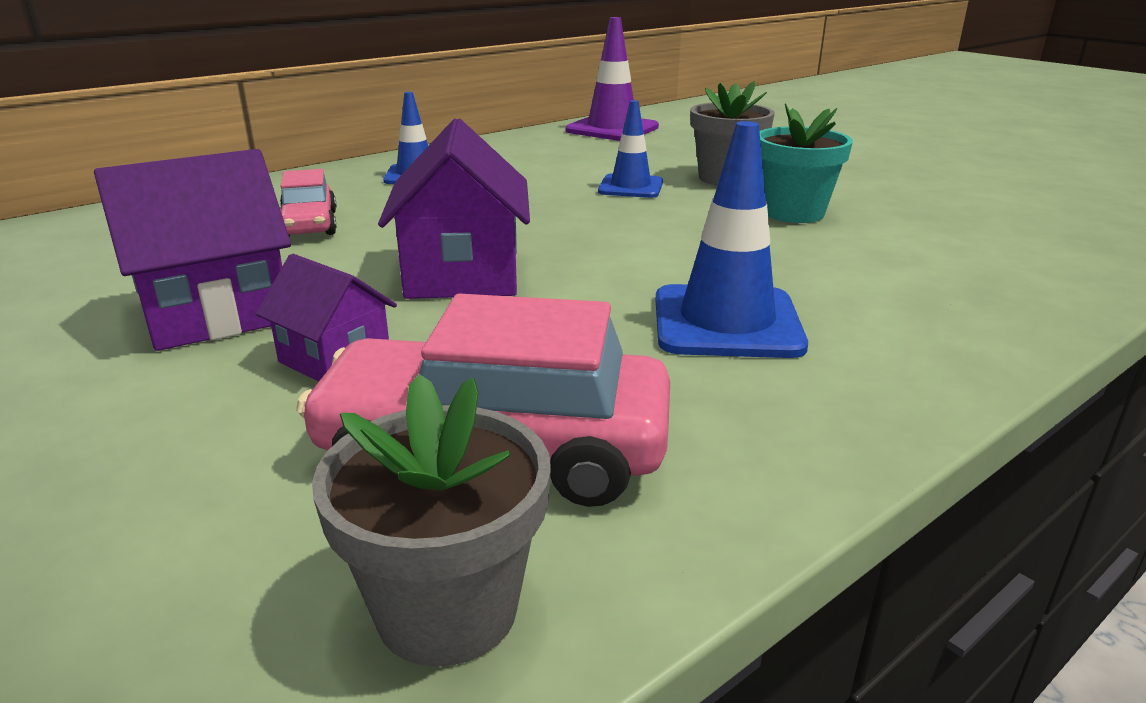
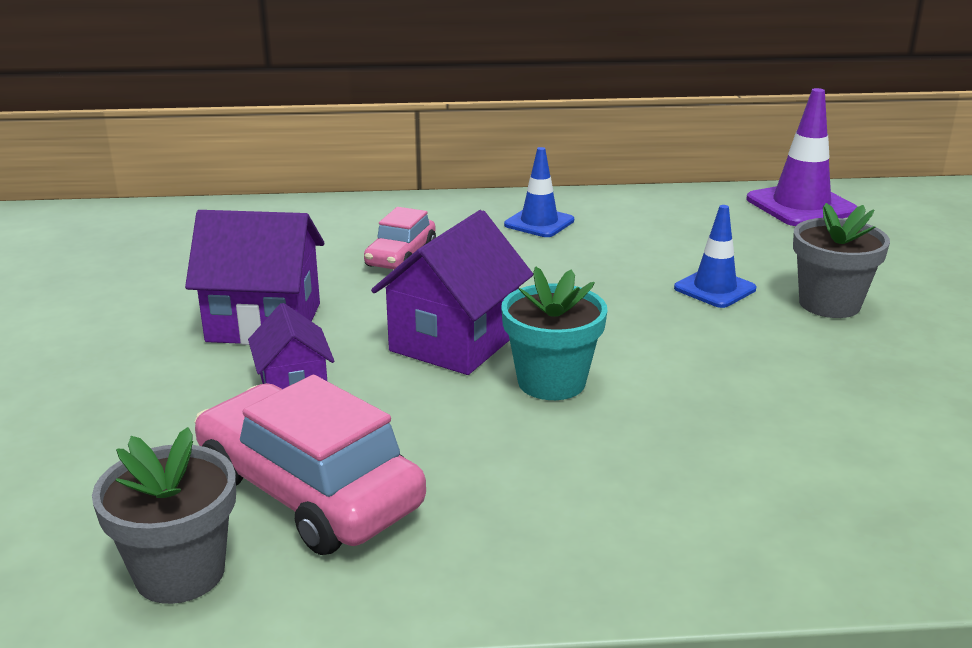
camera: 35 degrees right, 0 degrees up
(726, 322) = (595, 459): blue traffic cone -> none
(793, 213) = (836, 367): turquoise flower pot -> turquoise flower pot (551, 382)

